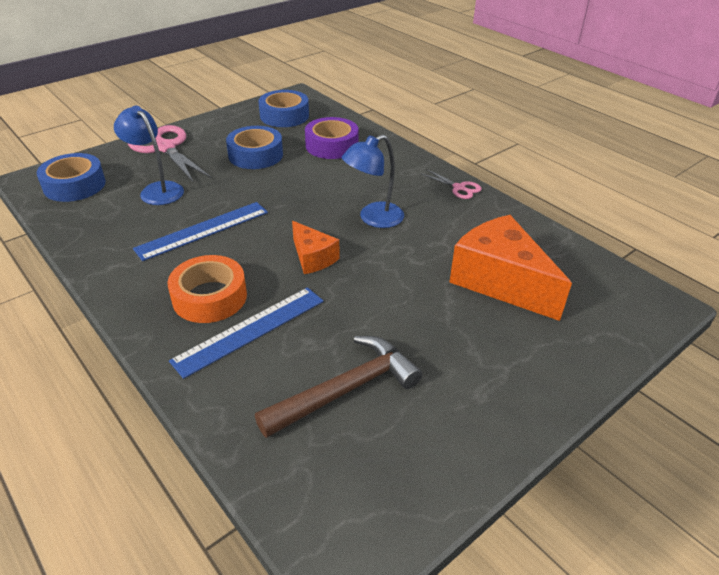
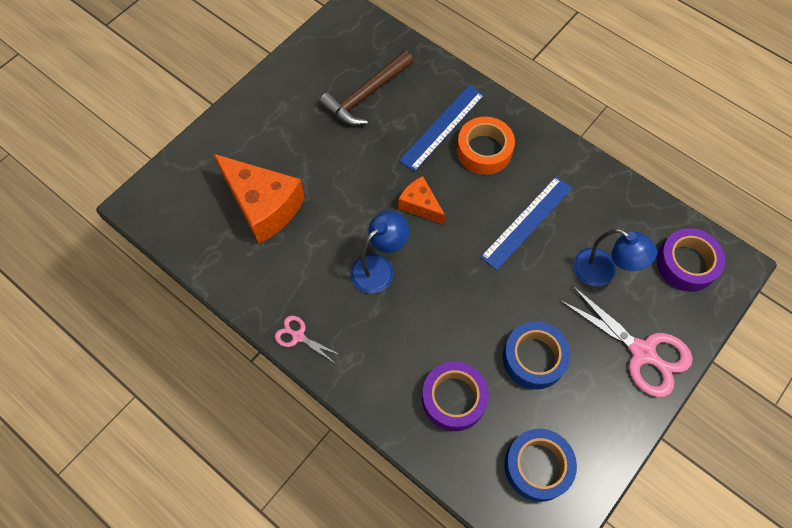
camera: 170 degrees right, 25 degrees up
(74, 185) = (686, 264): blue tape -> purple tape

